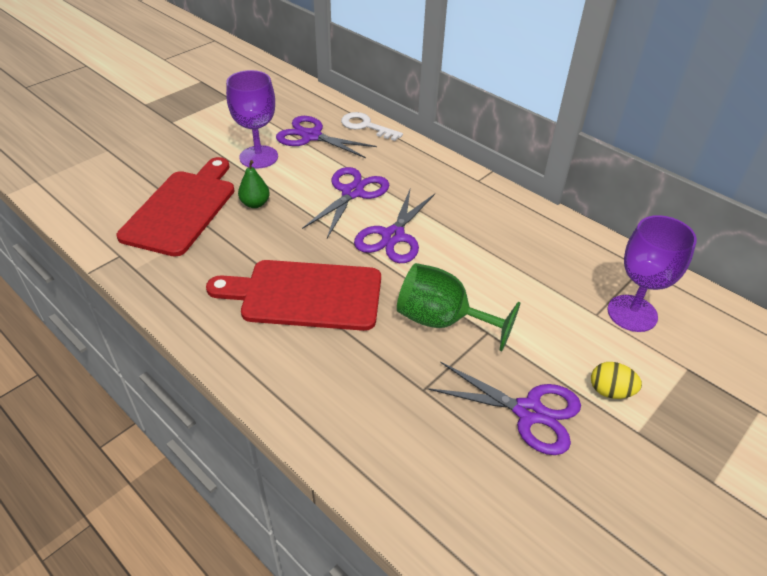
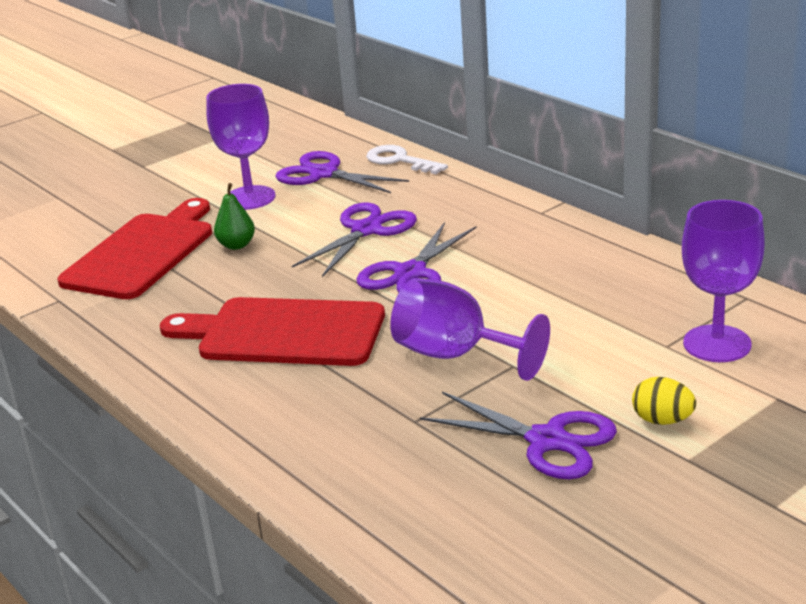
camera: 10 degrees right, 15 degrees down
(442, 321) = (456, 355): green goblet -> purple goblet

